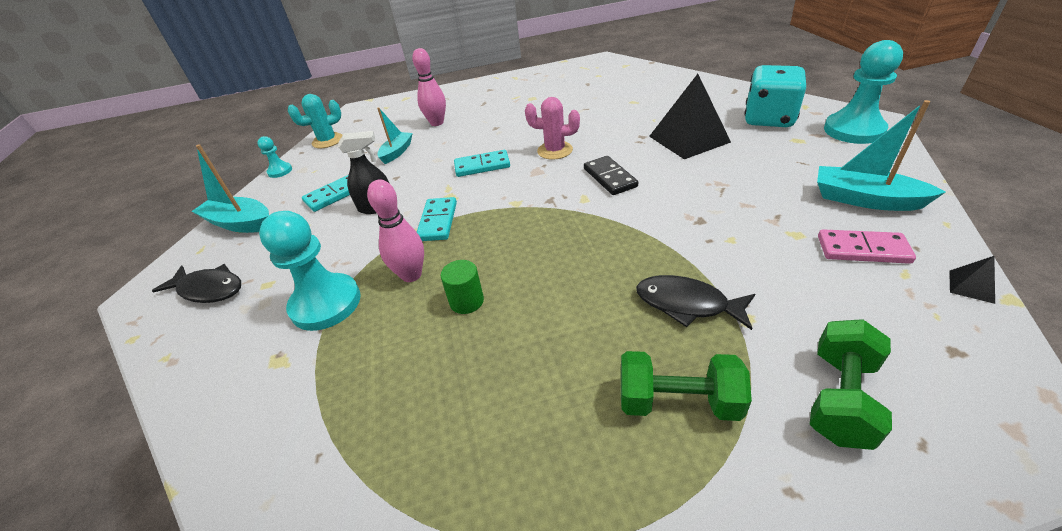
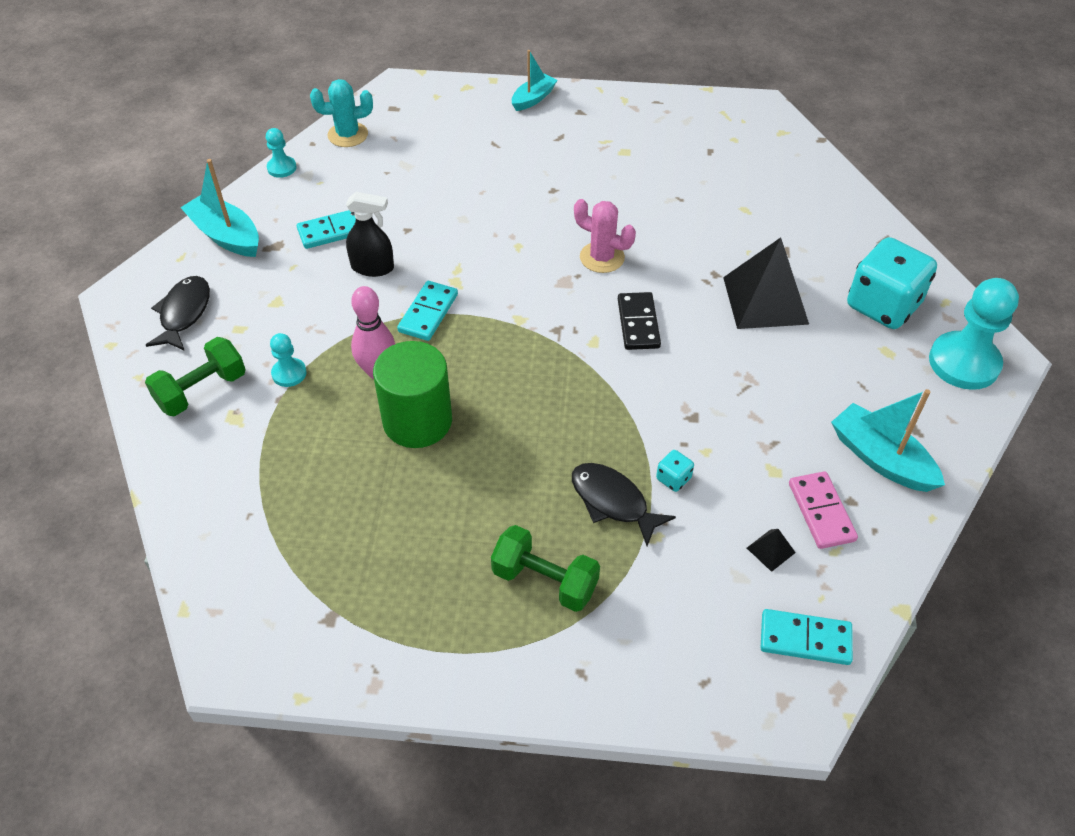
camera: 15 degrees right, 10 degrees up
(209, 289) = (184, 313): black fish -> black fish turned 120 degrees counterclockwise
(326, 304) = (289, 373): turquoise pawn -> turquoise pawn, size x0.49
(397, 152) = (422, 188): turquoise boat -> turquoise boat (533, 99)
(437, 123) = (487, 153): pink bowling pin -> none
(466, 301) = (417, 421): green cylinder -> green cylinder, size x1.98
(482, 166) = (509, 249): turquoise domino -> turquoise domino (805, 639)
(723, 268) = (673, 479): none -> turquoise dice
(840, 398) = (674, 627): green dumbbell -> green dumbbell (202, 390)
(862, 249) = (821, 512): pink domino -> pink domino turned 45 degrees clockwise
(971, 286) = (881, 585): black pyramid -> black pyramid (771, 550)

